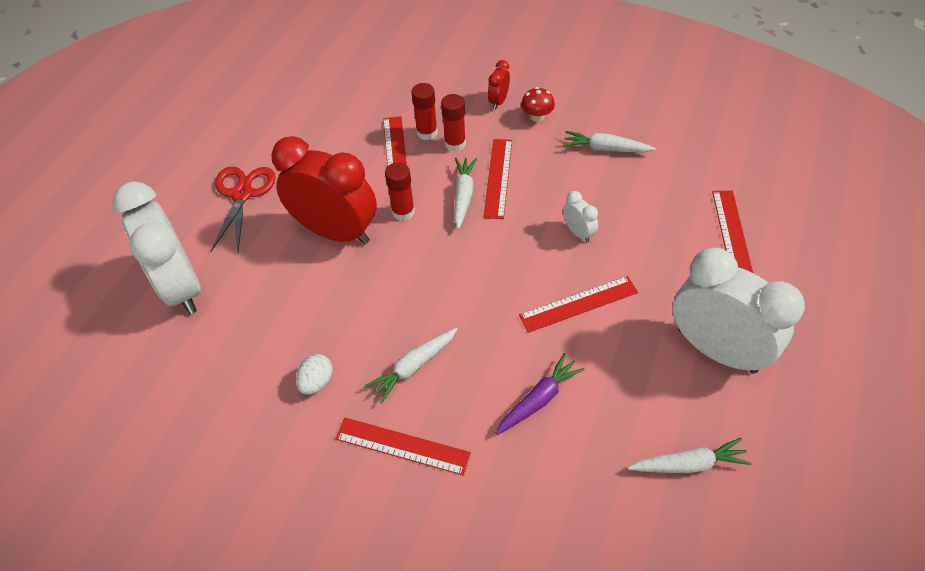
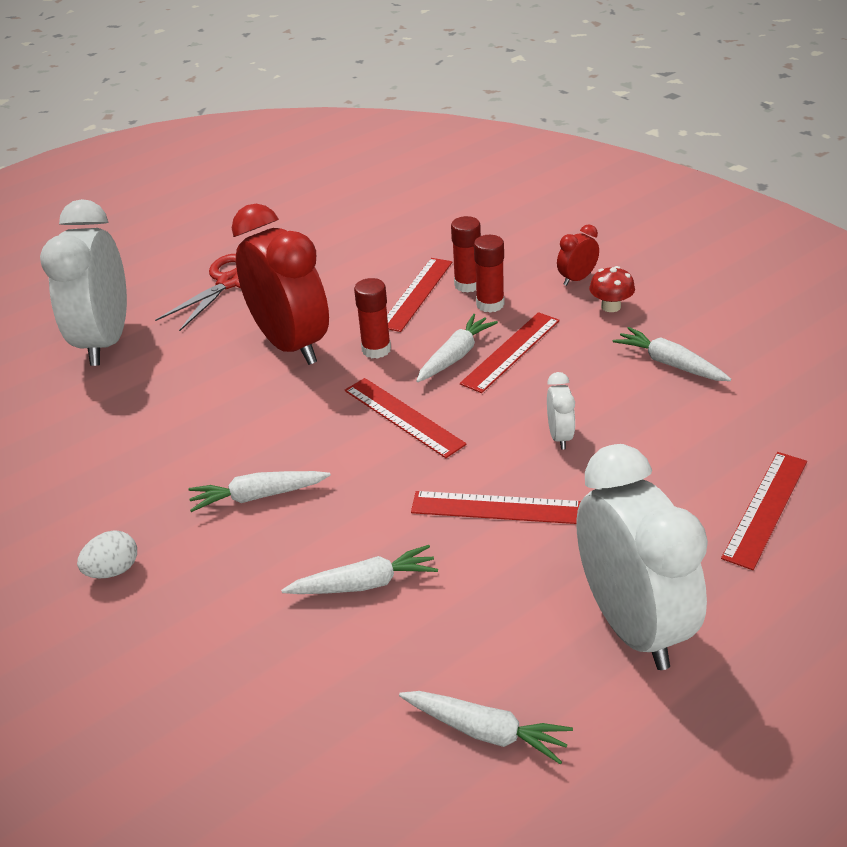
camera: 30 degrees right, 15 degrees down
(317, 382) = (152, 471): white egg -> white egg (113, 570)
(402, 445) = (181, 564): red ruler -> red ruler (403, 417)
(539, 399) = (364, 584): purple carrot -> white carrot

